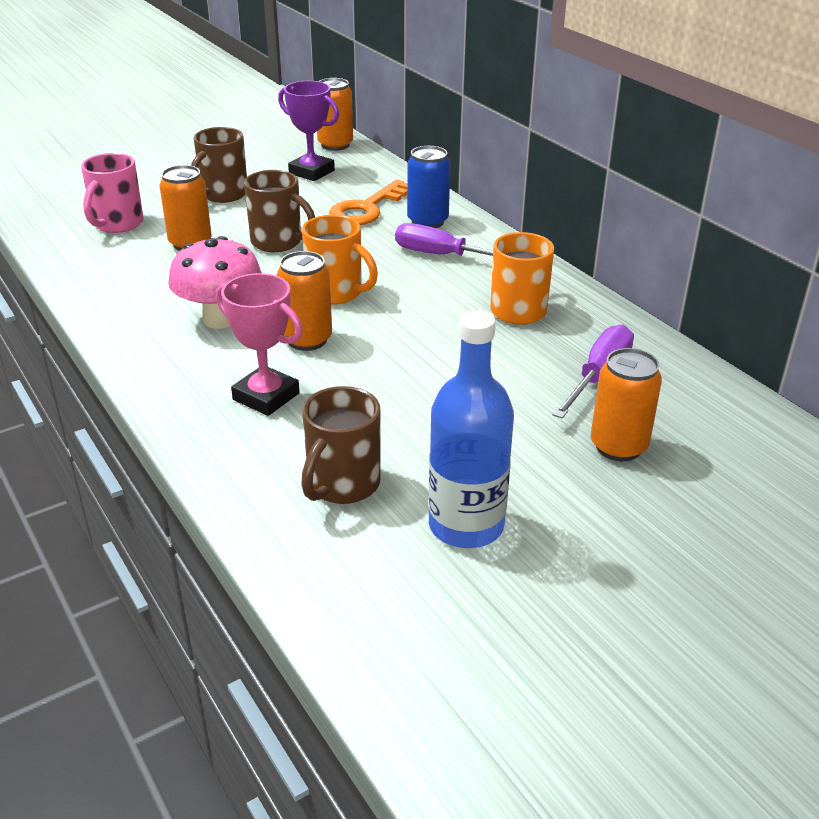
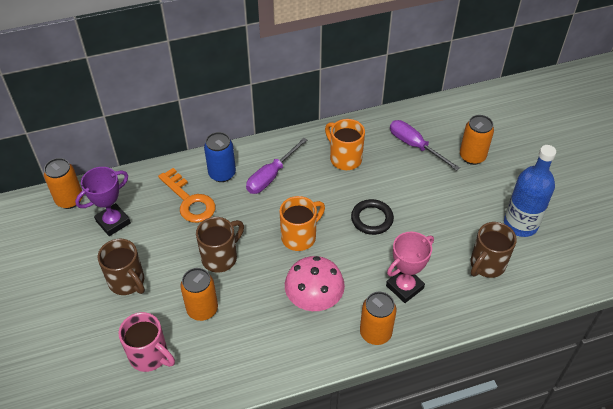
camera: 75 degrees left, 15 degrees up
(307, 340) = (350, 259): orange can -> orange can (375, 333)
(342, 485) = (486, 265): brown mug -> brown mug turned 90 degrees clockwise
(399, 350) = (372, 219): none -> black ring

